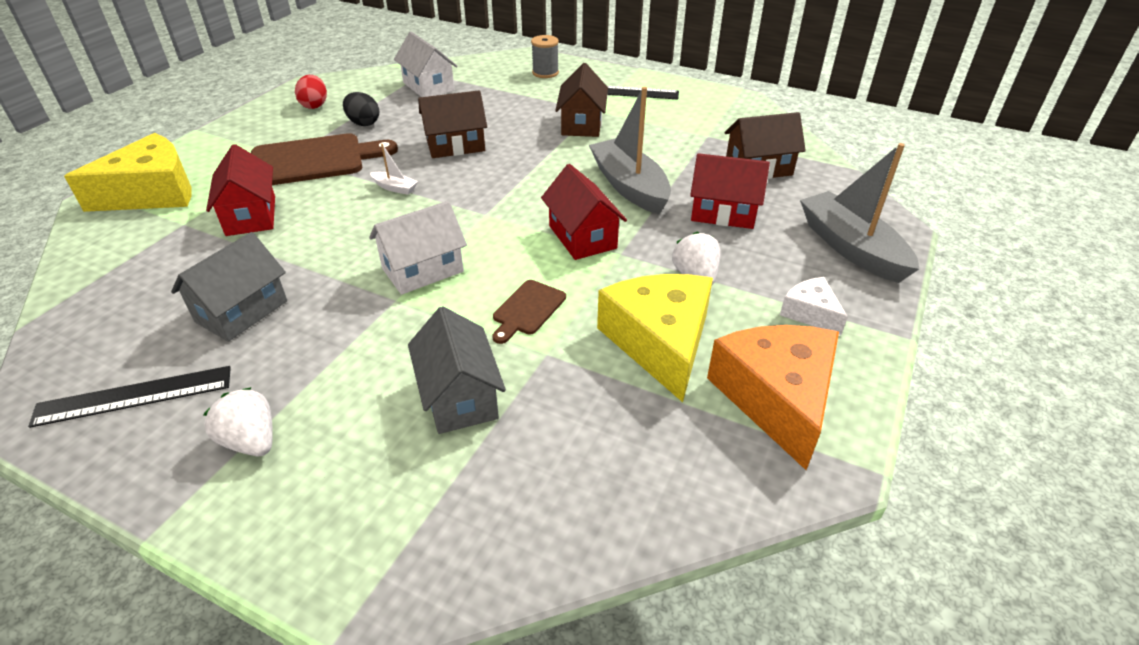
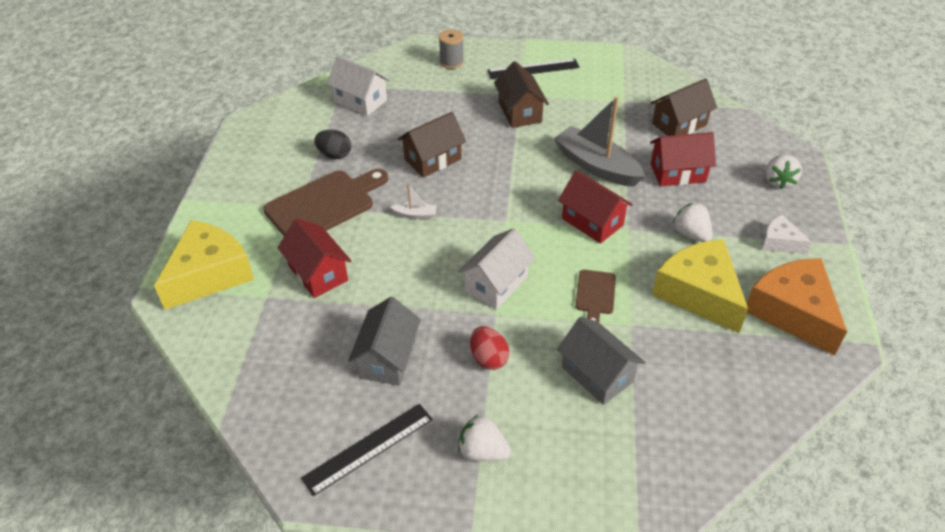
camera: 20 degrees left, 5 degrees up
(314, 105) = (273, 146): red egg -> red egg (488, 358)
(851, 248) = (778, 181): grey boat -> white strawberry

